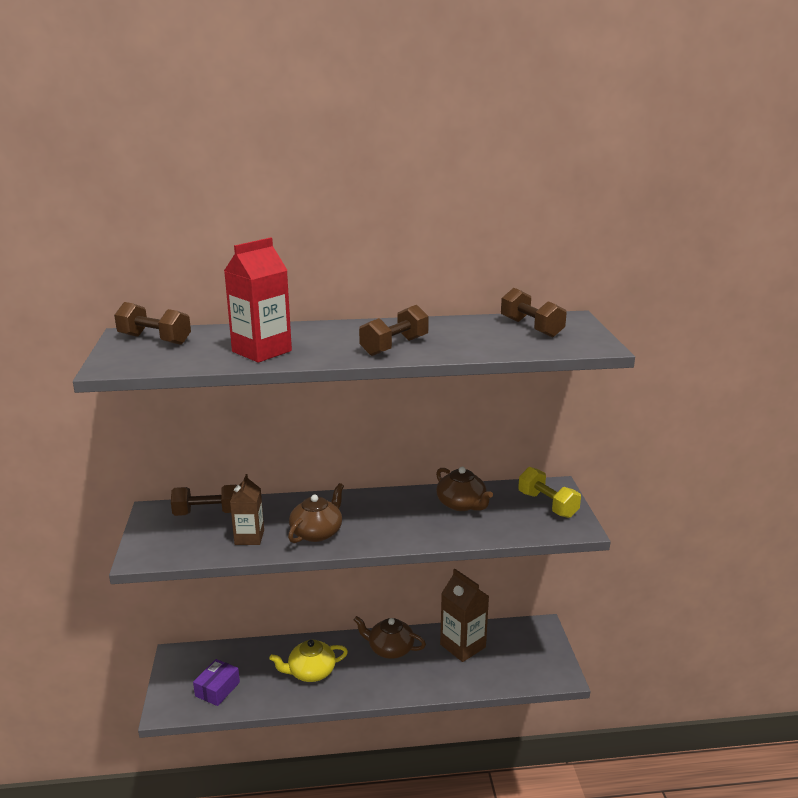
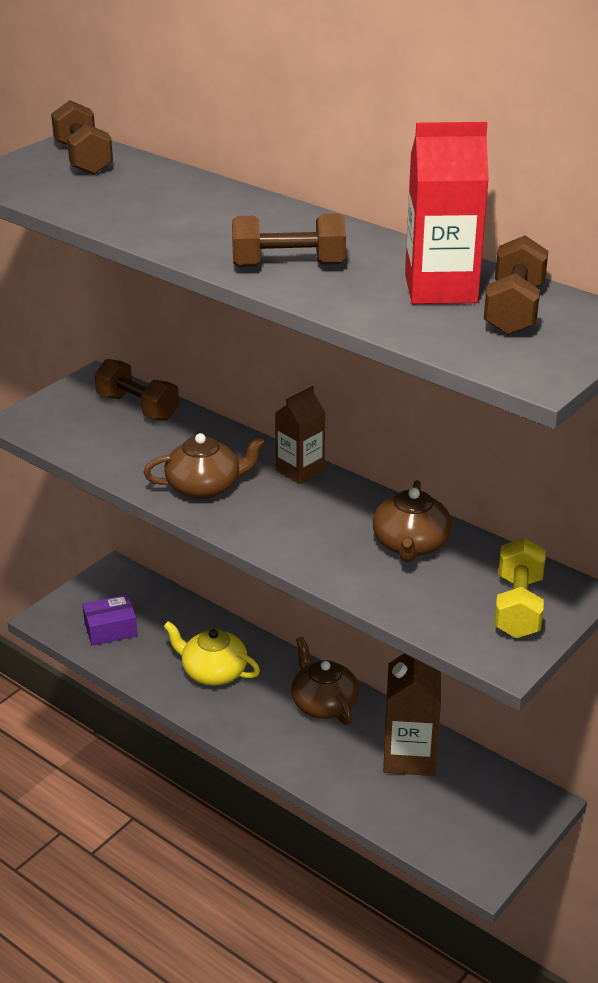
camera: 45 degrees right, 10 degrees up
(249, 537) = (135, 455): brown carton -> brown carton (300, 471)
(262, 351) = (146, 214): red carton -> red carton (440, 289)

